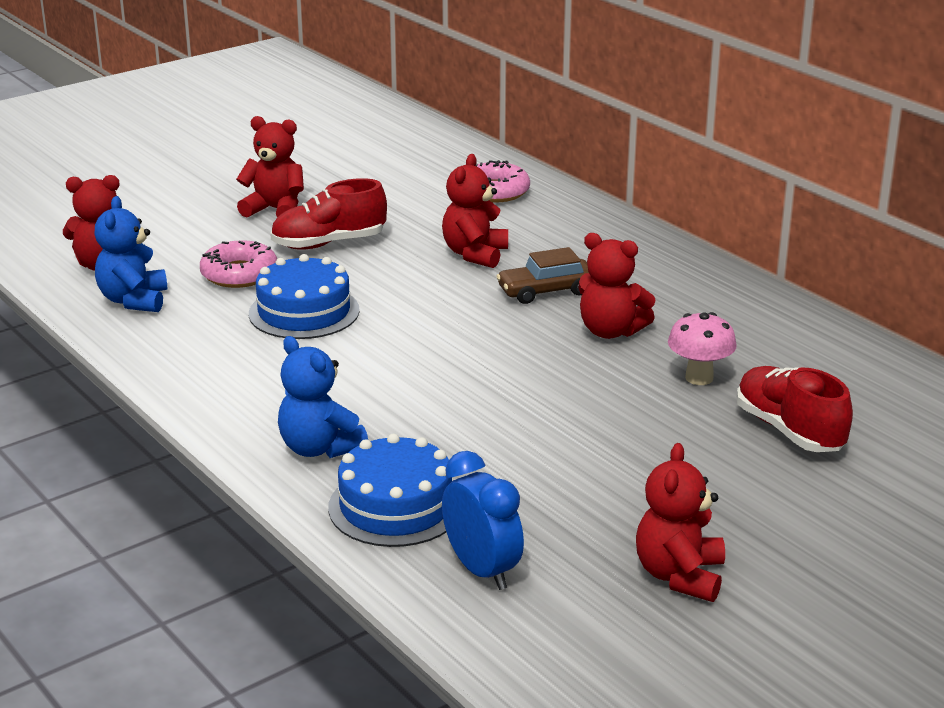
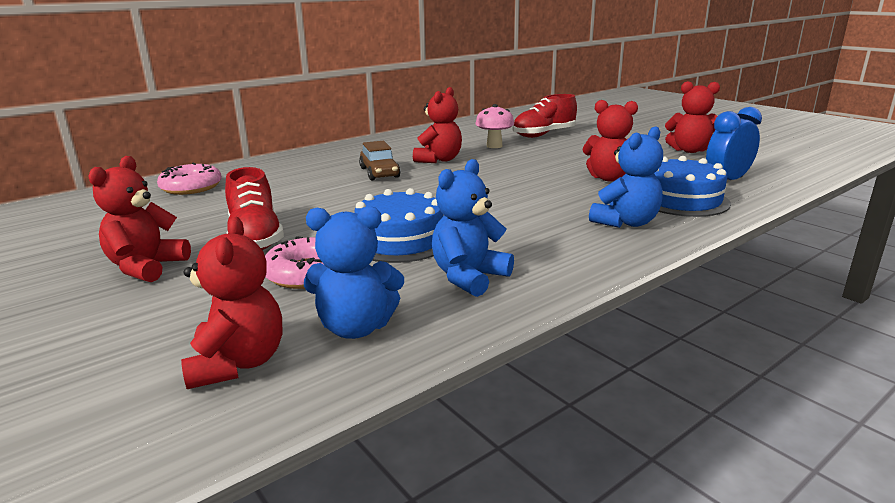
camera: 90 degrees left, 5 degrees down
(204, 346) = (469, 277): none -> blue teddy bear
(475, 254) = (309, 190): red teddy bear -> red teddy bear (609, 178)

